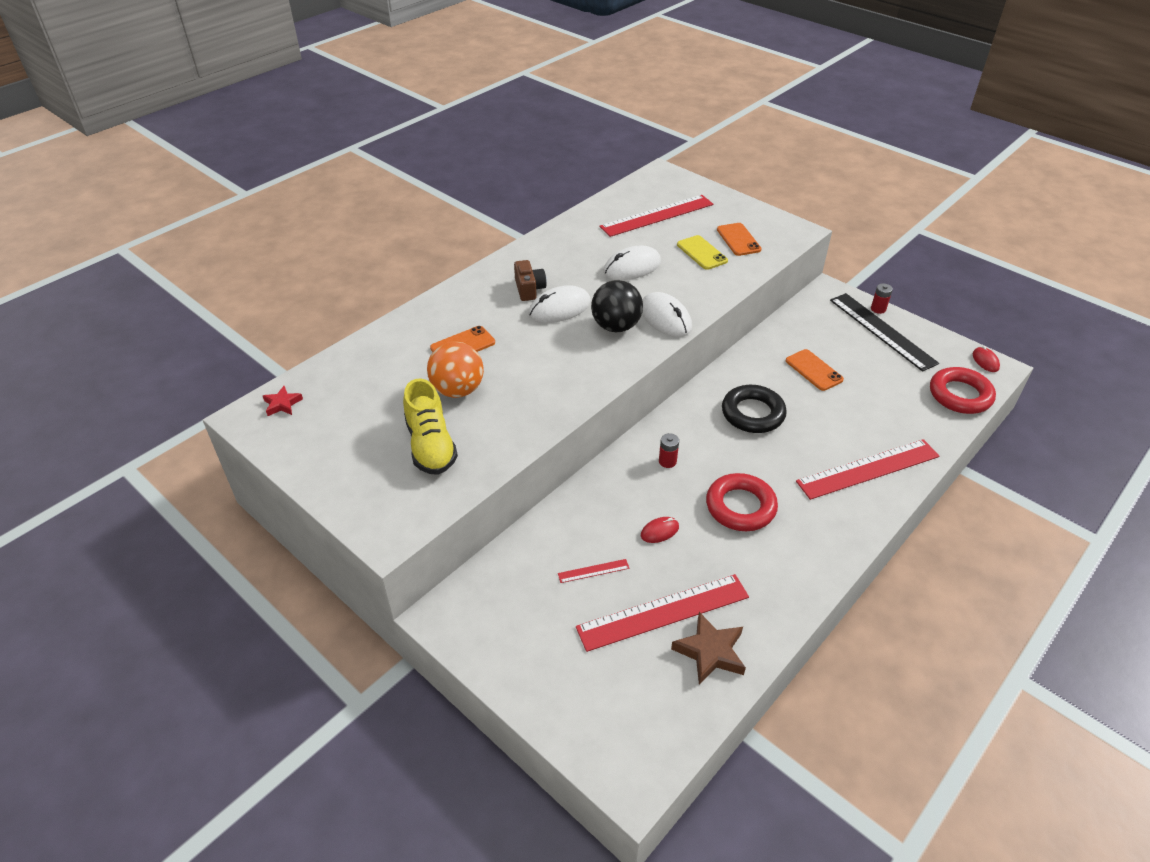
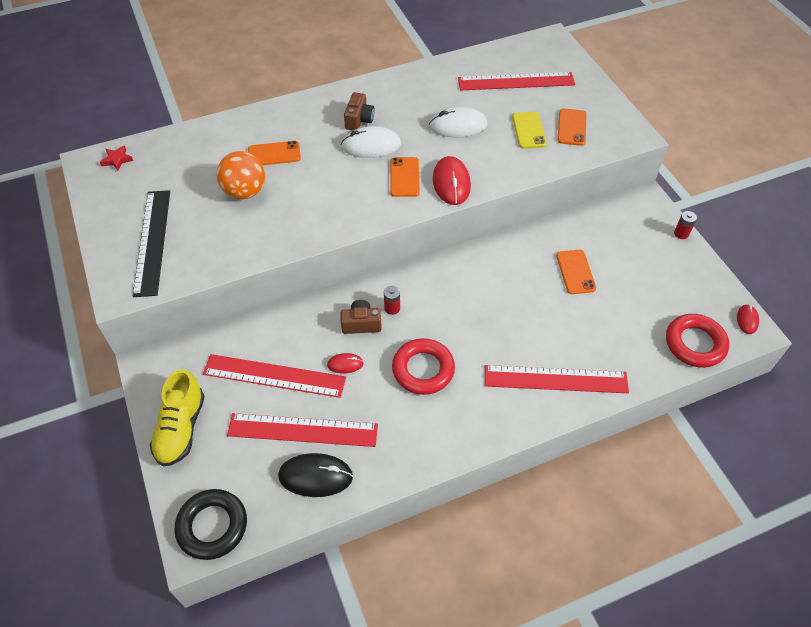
camera: 25 degrees right, 10 degrees up
(430, 445) = (195, 231): yellow shoe -> yellow shoe (181, 428)
(593, 571) = (274, 376): red ruler -> red ruler, size x2.39
(616, 326) = (404, 177): black ball -> orange phone
(647, 487) = (361, 324): none -> brown camera
(665, 318) = (451, 183): white mouse -> red mouse
(710, 652) = (315, 476): brown star -> black mouse
(752, 413) = (492, 292): black ring -> black ring (212, 526)
(882, 331) = (668, 256): black ruler -> black ruler (152, 241)

